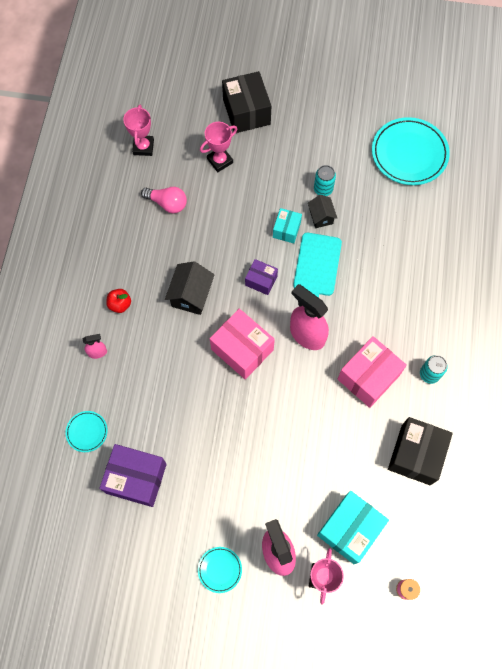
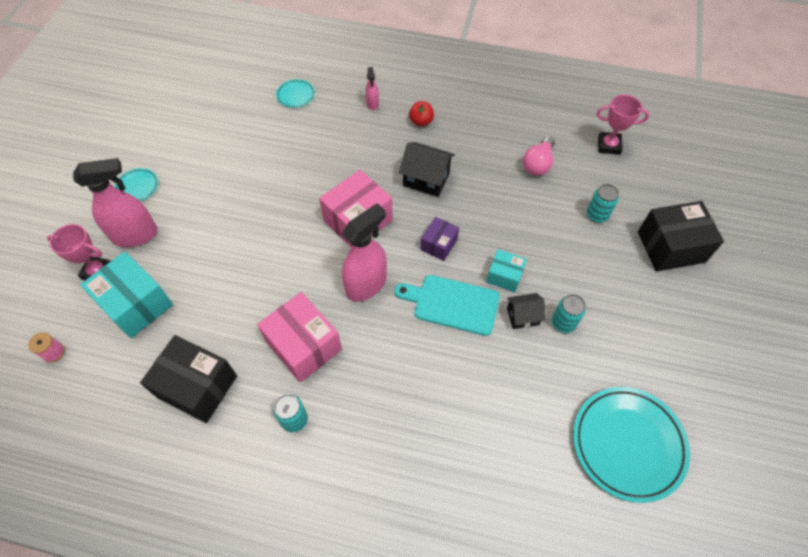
camera: 95 degrees right, 10 degrees down
(136, 478) = (243, 129): purple box -> none
(220, 161) = (597, 215): pink trophy -> turquoise can

